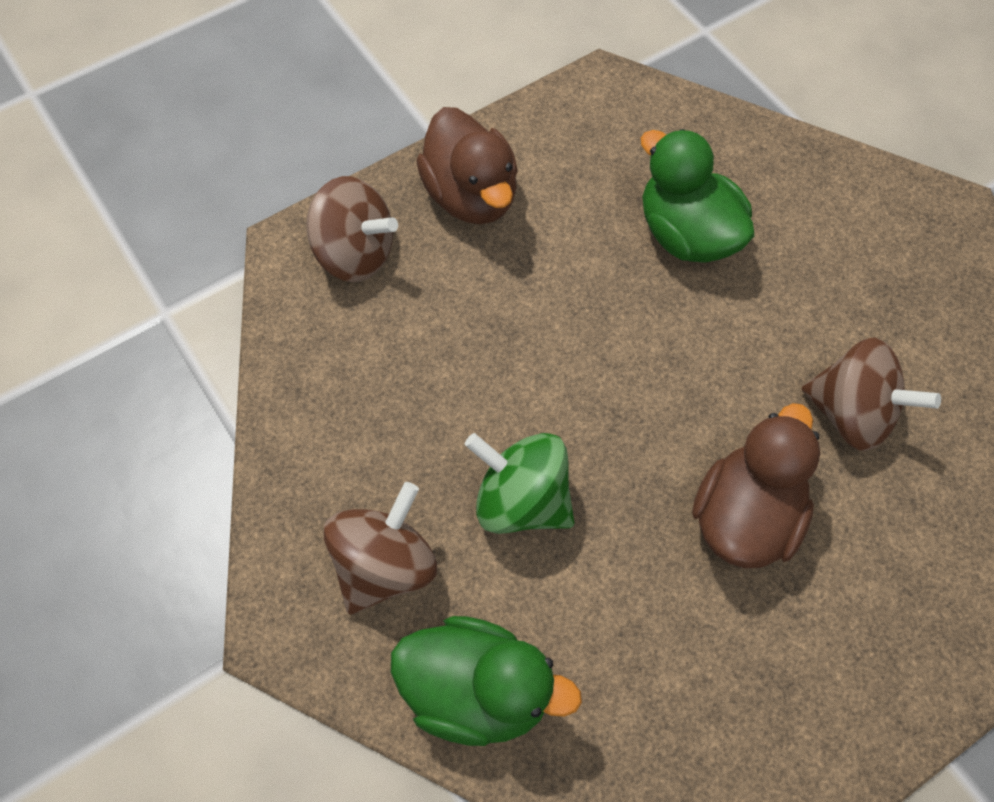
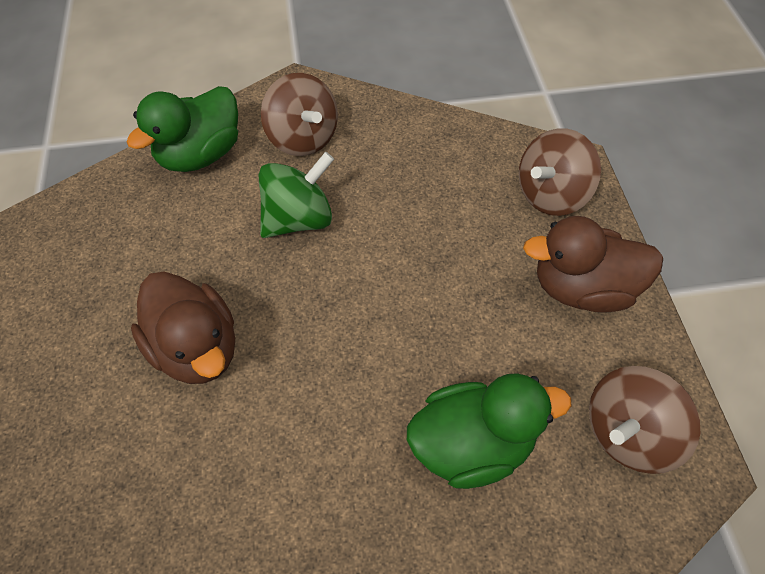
camera: 115 degrees right, 5 degrees down
(852, 414) = (221, 483): brown spinning top -> brown spinning top (627, 433)

